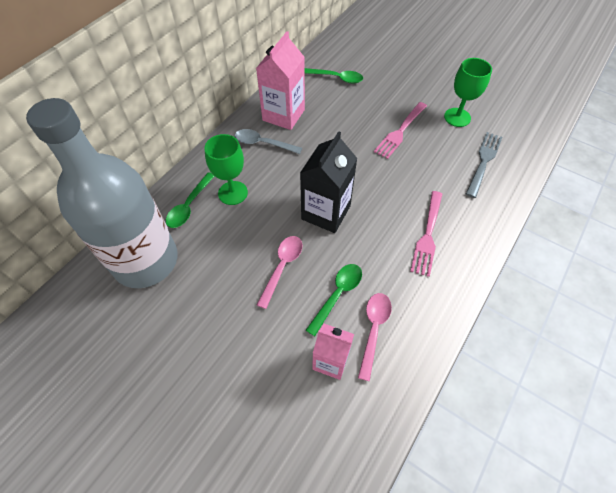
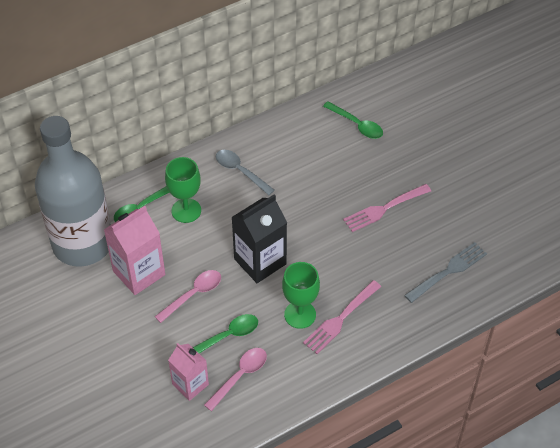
camera: 25 degrees right, 5 degrees down
(283, 115) = (277, 148): pink carton -> pink carton (139, 273)
(457, 117) = (455, 215): green goblet -> green goblet (300, 314)

